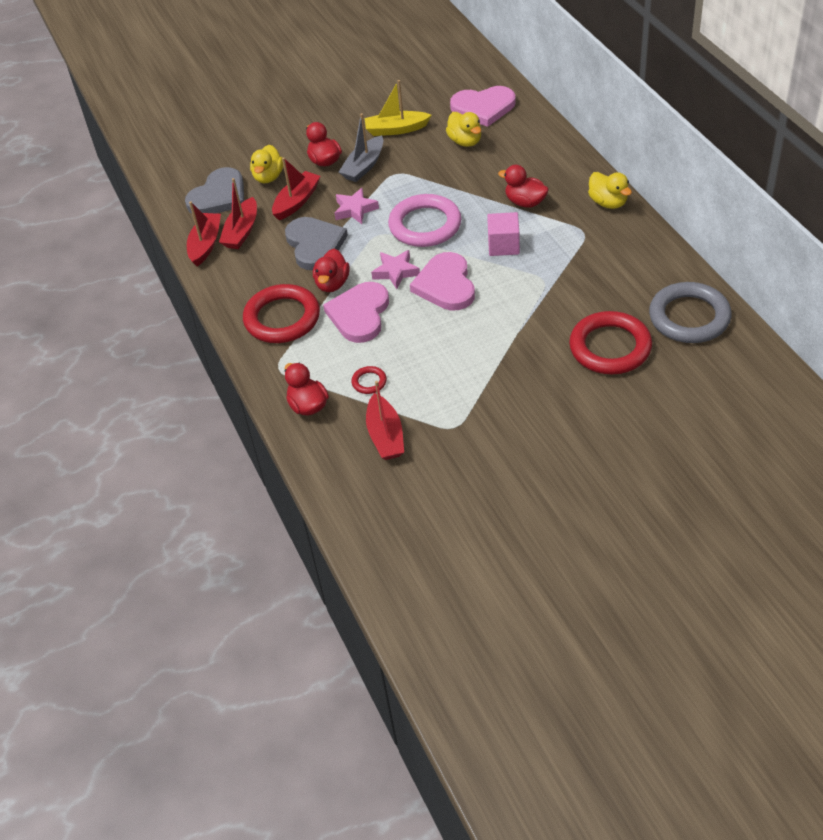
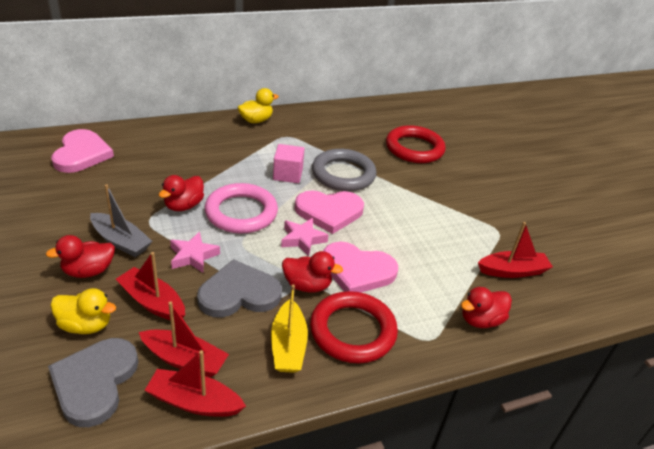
camera: 95 degrees left, 10 degrees down
(219, 196) = (95, 382): grey heart -> grey heart turned 120 degrees counterclockwise
(369, 382) = (448, 274): red ring -> none
(396, 129) = (71, 211): yellow boat -> yellow boat (288, 345)
(465, 141) = (127, 172): yellow duck -> none
(525, 202) = (236, 155): red duck -> red duck (184, 206)
(689, 317) = (388, 115): grey ring -> grey ring (343, 174)

